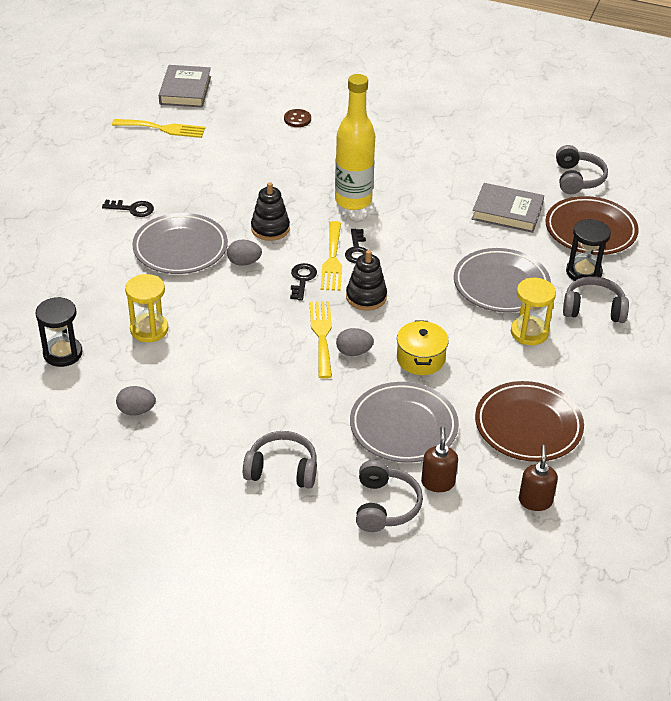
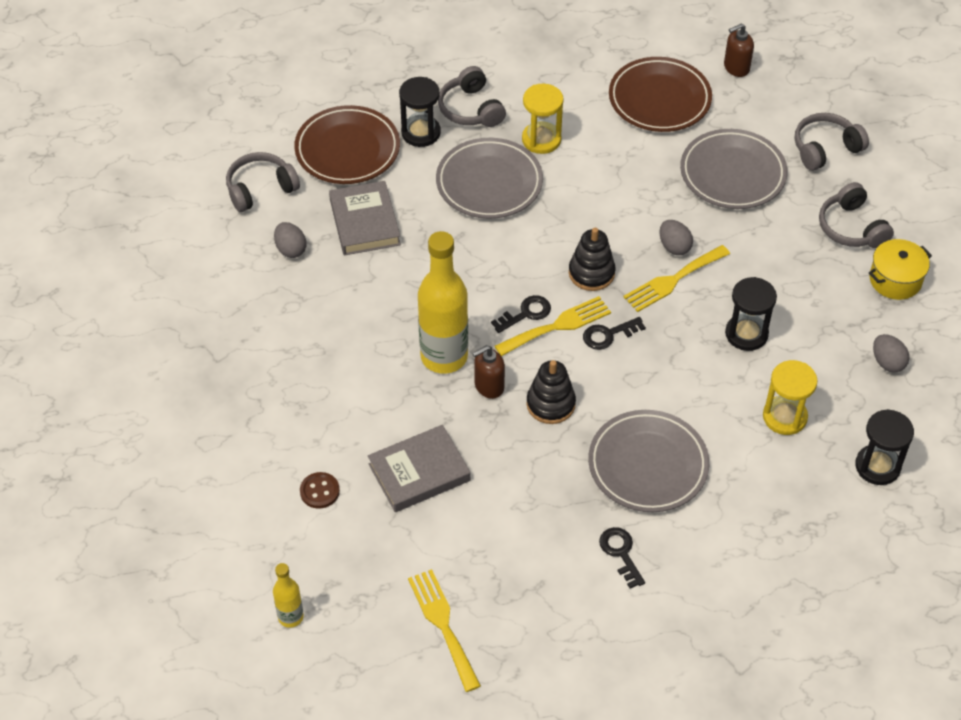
camera: 120 degrees left, 10 degrees up
(185, 90) = (338, 655): grey book -> grey book (419, 472)
(225, 84) = (290, 617): none -> yellow bottle
(237, 348) = (746, 334): none -> black hourglass
(244, 262) = (623, 396): grey egg -> grey egg (291, 249)
(420, 359) = (641, 197): yellow pot -> yellow pot (895, 280)
(438, 482) = (772, 128): brown soap dispenser -> brown soap dispenser (489, 386)

